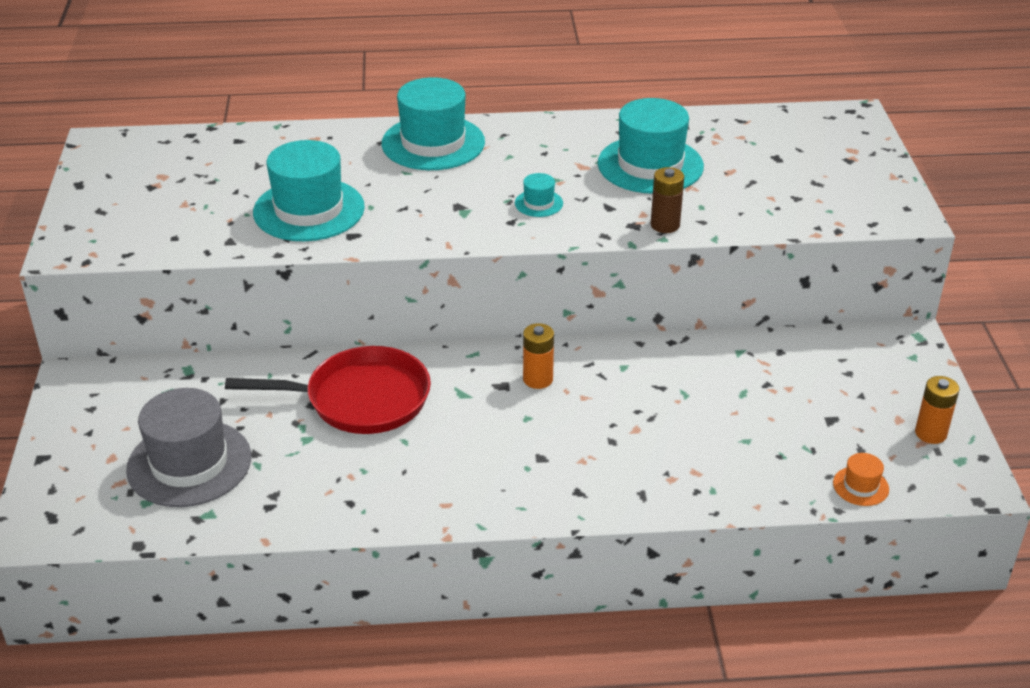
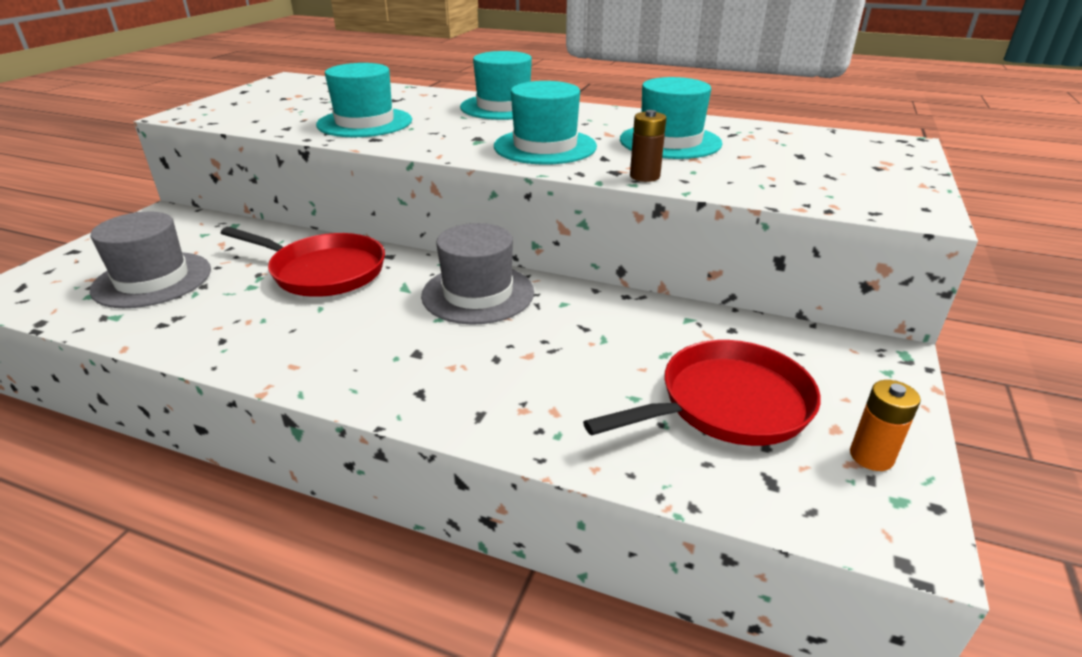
camera: 25 degrees right, 5 degrees down
(538, 203) = (545, 146): turquoise hat -> turquoise hat, size x2.27
(538, 379) = (478, 294): orange battery -> grey hat
(816, 424) = (727, 404): none -> red pan
(860, 486) = (740, 488): orange hat -> none

